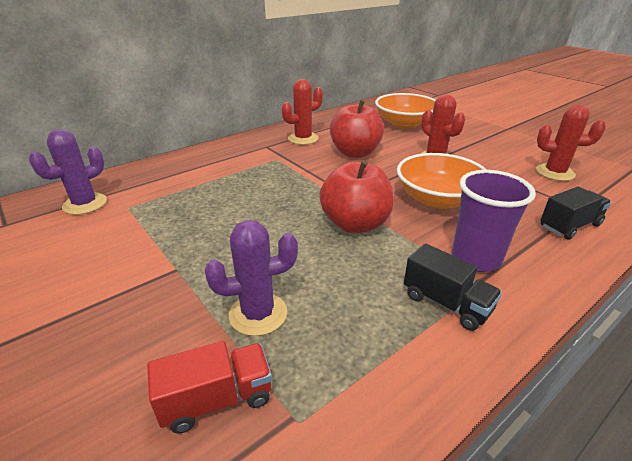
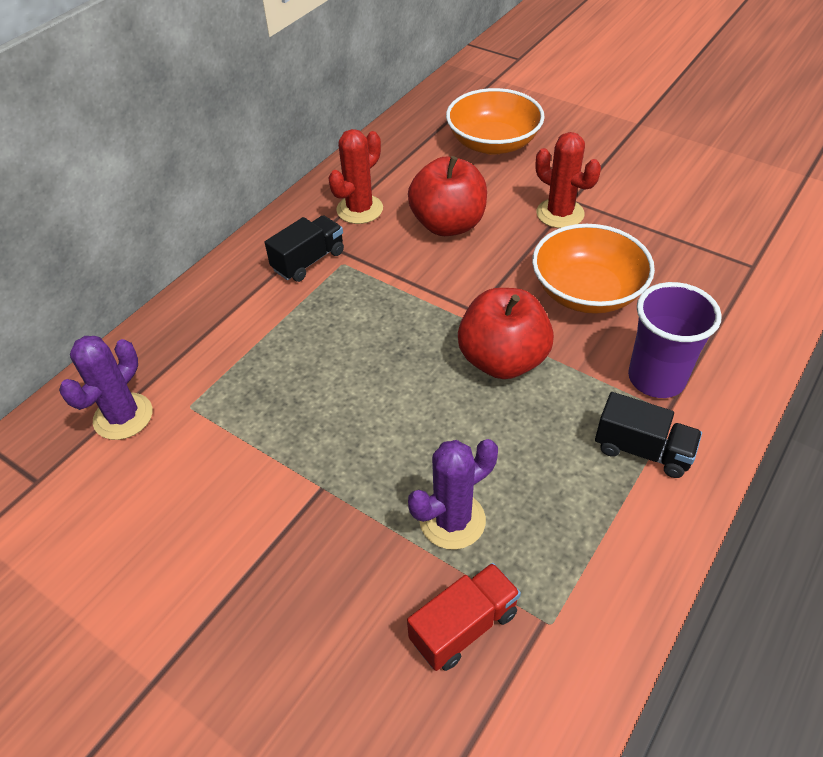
camera: 15 degrees left, 15 degrees up
(555, 173) = (715, 207): red cactus -> none
(569, 226) = (746, 300): black truck -> black truck (308, 261)

